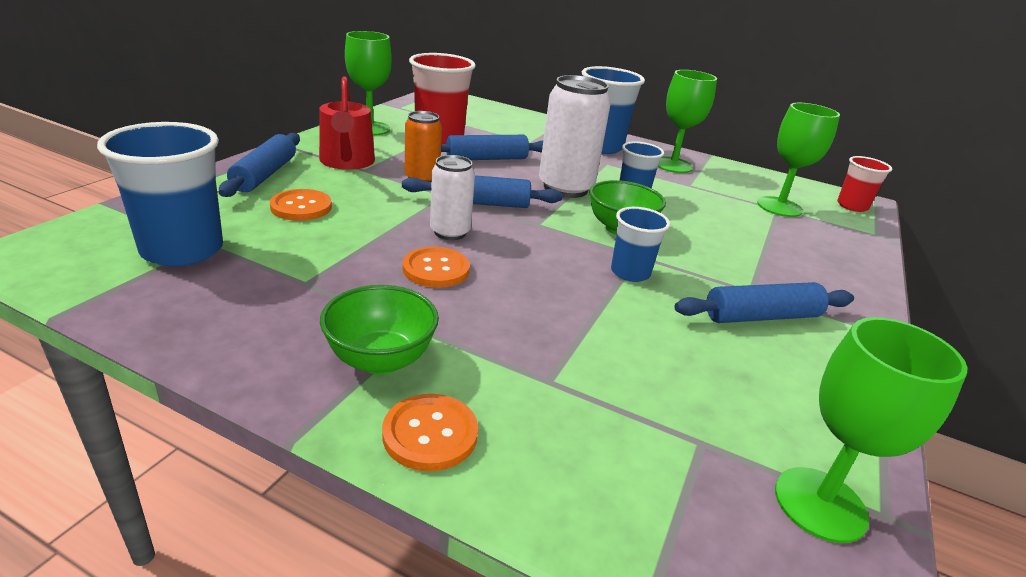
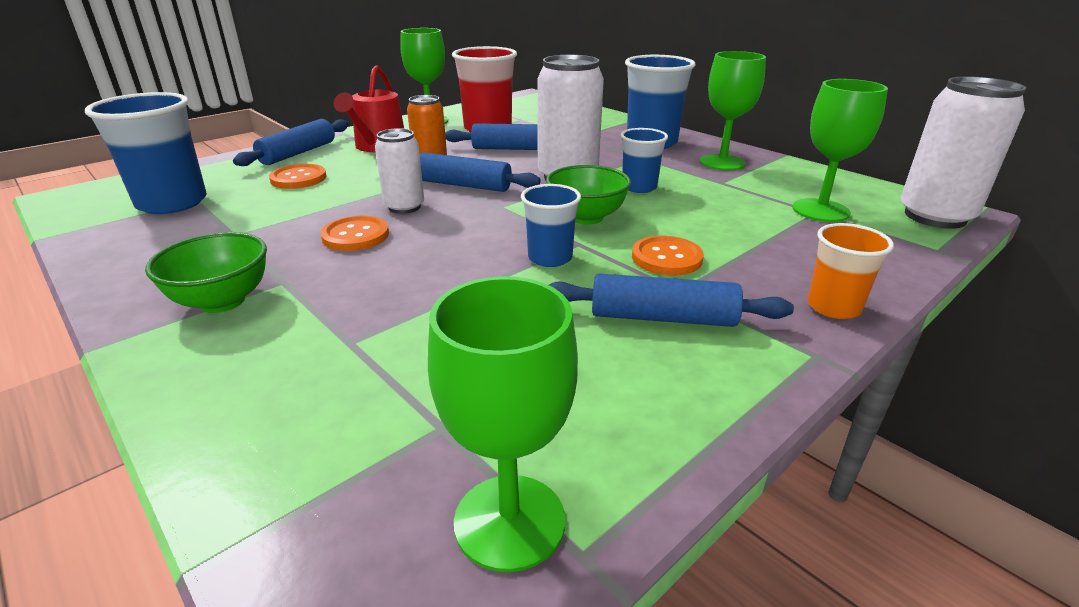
camera: 25 degrees right, 0 degrees up
(430, 434) = (191, 367): orange button -> orange button (666, 258)
(852, 206) = (935, 216): red cup -> white can
(857, 290) = (833, 307): none -> orange cup

